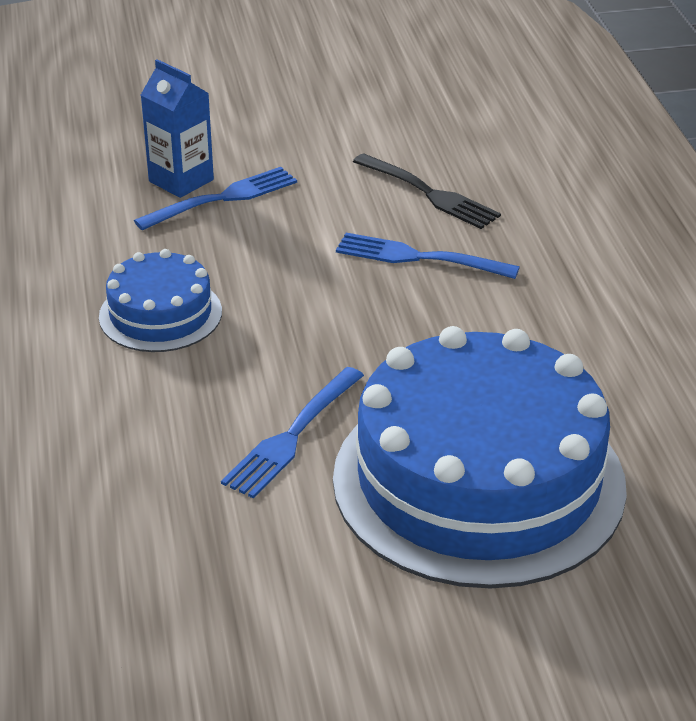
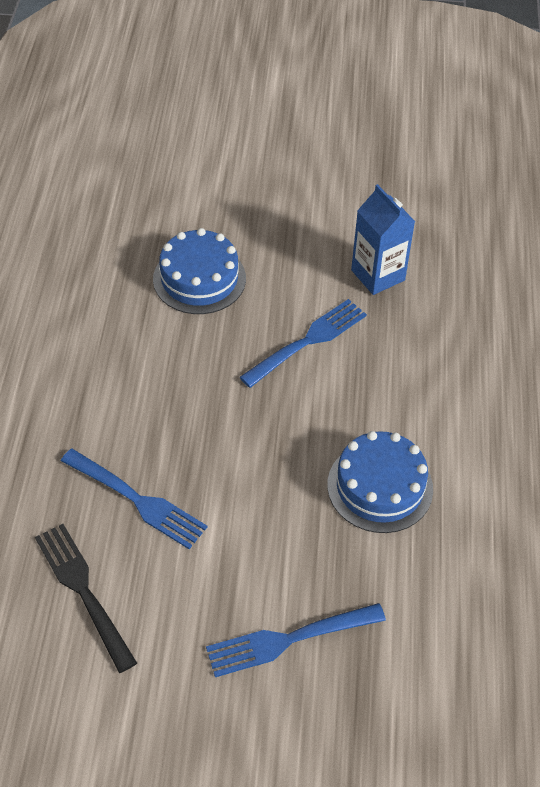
camera: 165 degrees left, 15 degrees up
(181, 180) = (325, 684): blue carton -> blue carton (378, 275)
(478, 481) = (199, 279): blue cake -> blue cake, size x0.48

